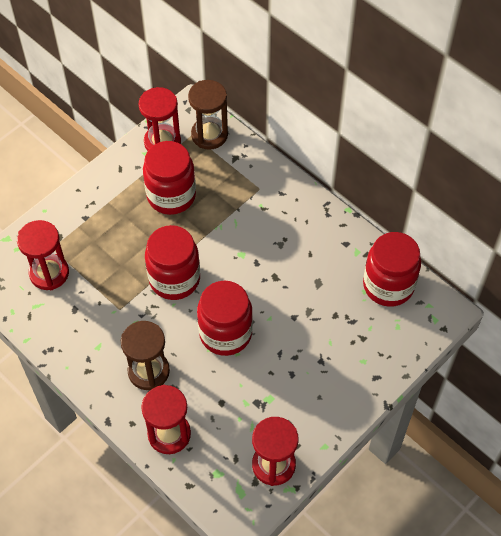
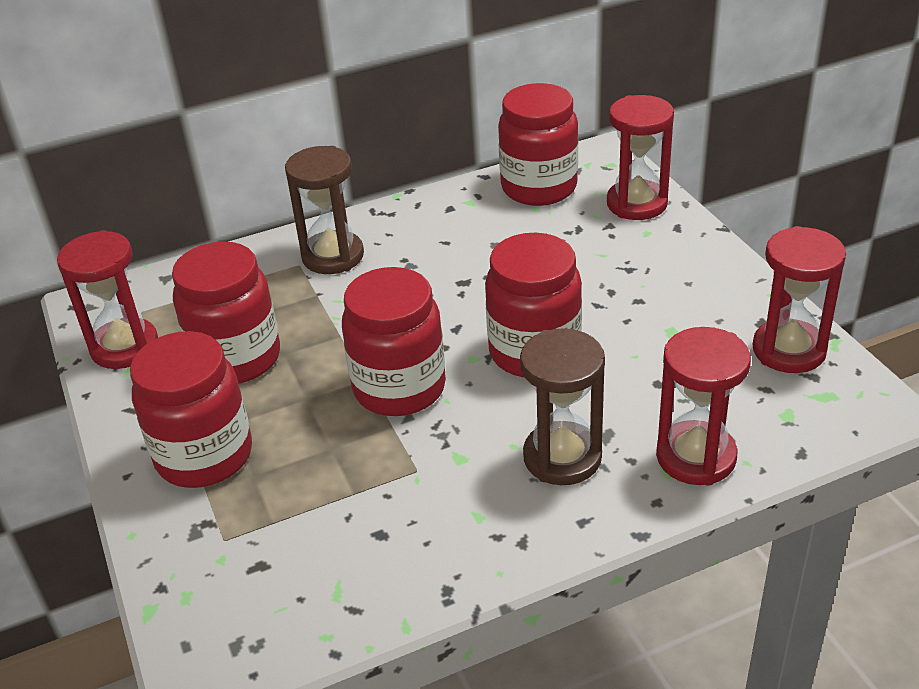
camera: 65 degrees left, 20 degrees down
(49, 273) = (277, 556): red hourglass -> red hourglass (636, 204)
(99, 215) = (204, 456): none -> red jar
(209, 135) = (159, 293): brown hourglass -> brown hourglass (333, 256)

